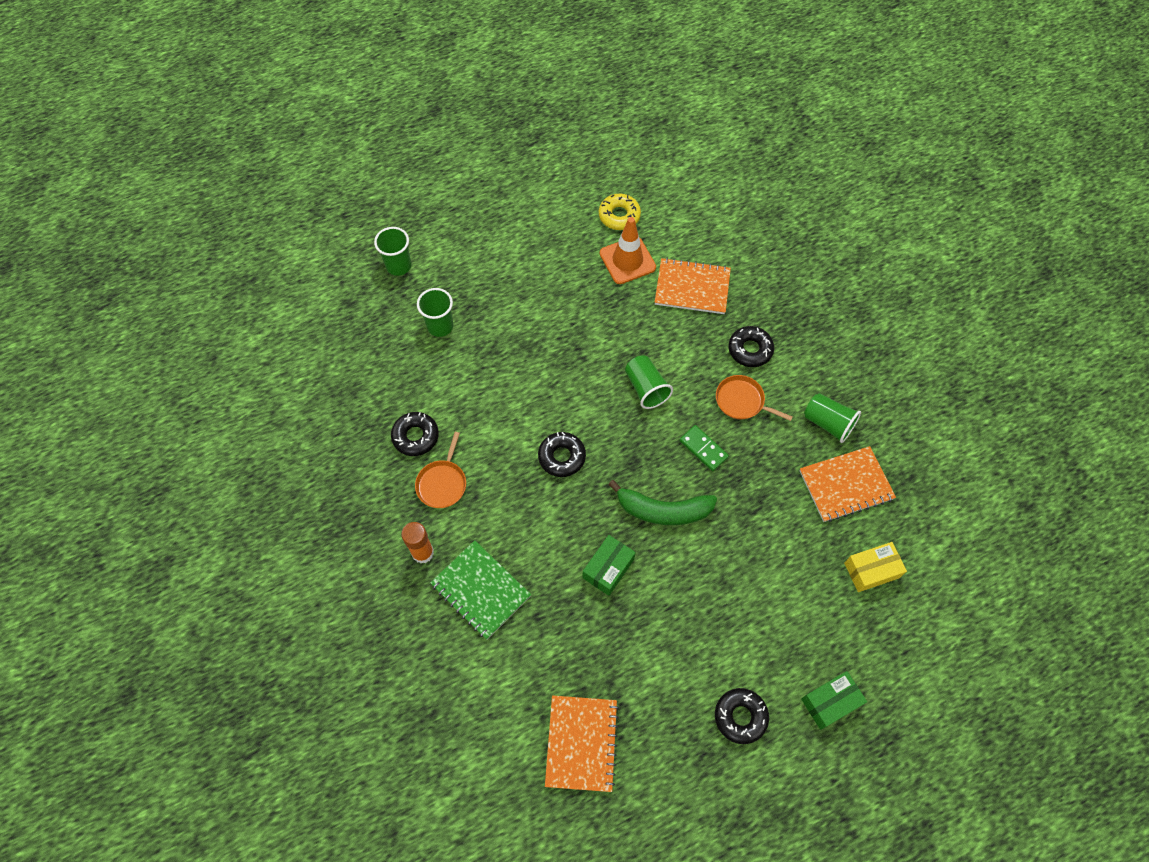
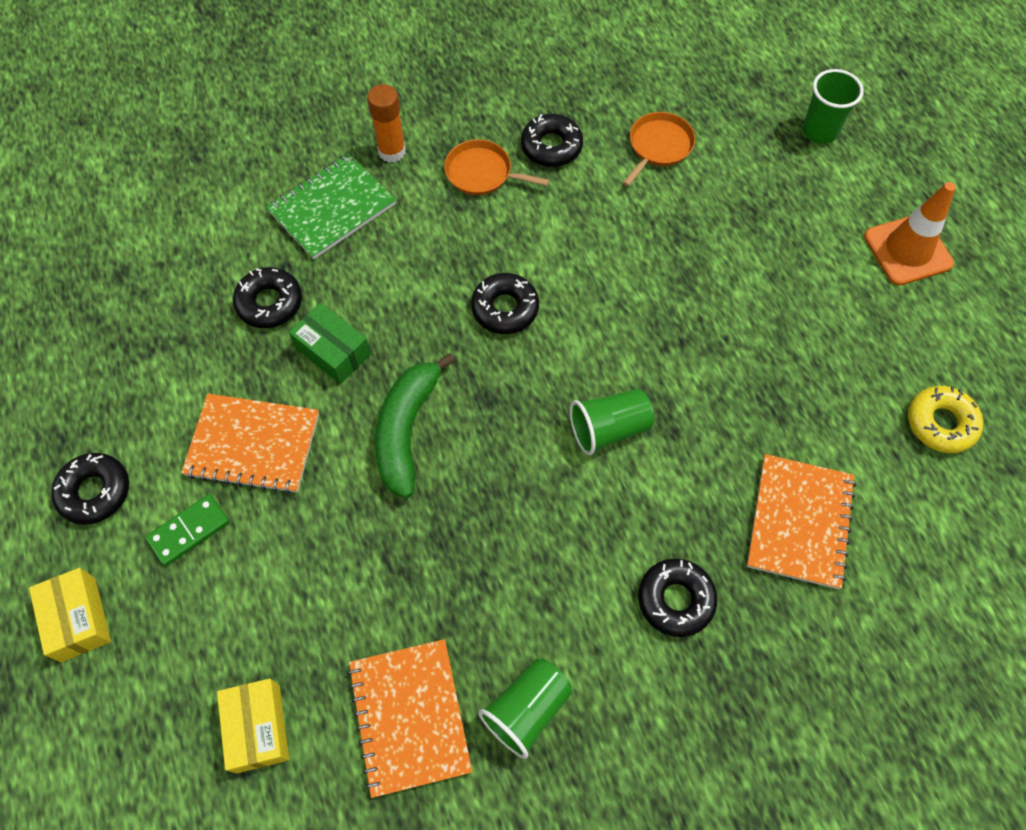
camera: 95 degrees right, 0 degrees up
(440, 326) = (720, 176): green cup -> none
(571, 622) = (269, 303): none -> black donut
(581, 743) = (118, 302): orange notebook -> orange notebook (253, 445)
(627, 260) = (849, 427): orange traffic cone -> orange traffic cone (907, 250)
(703, 449) = (498, 499): green domino -> green domino (189, 531)
(742, 401) = (578, 571): orange pan -> orange pan (658, 146)
(830, 702) = (78, 619): green box -> yellow box

